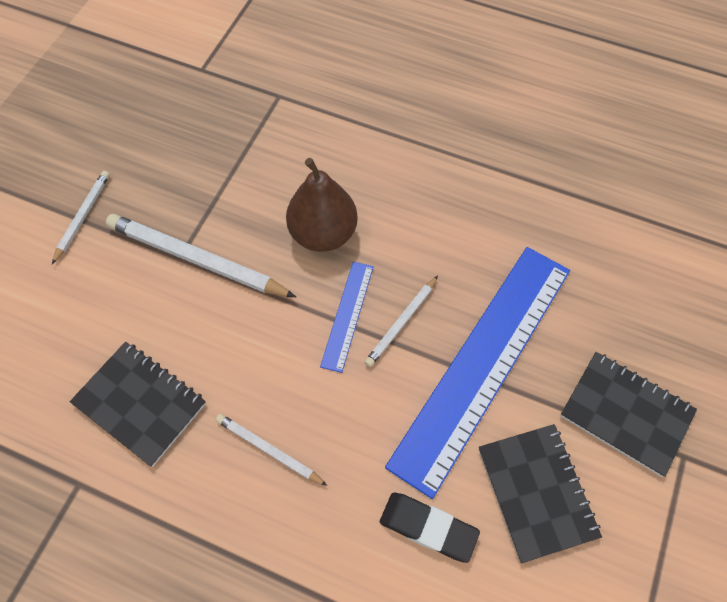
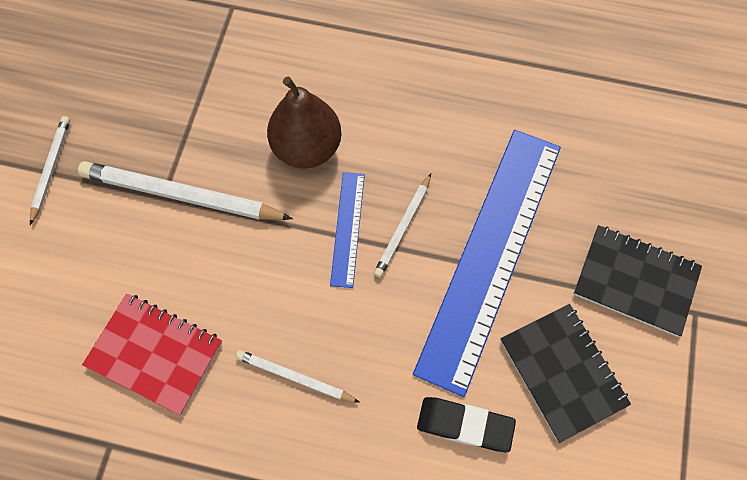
camera: 10 degrees left, 5 degrees up
(140, 403) = (155, 353): black notebook -> red notebook

